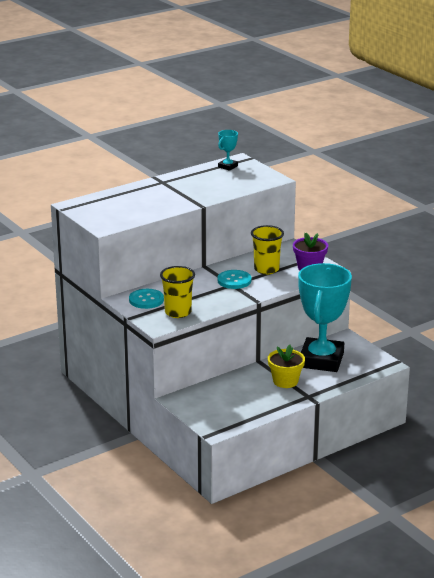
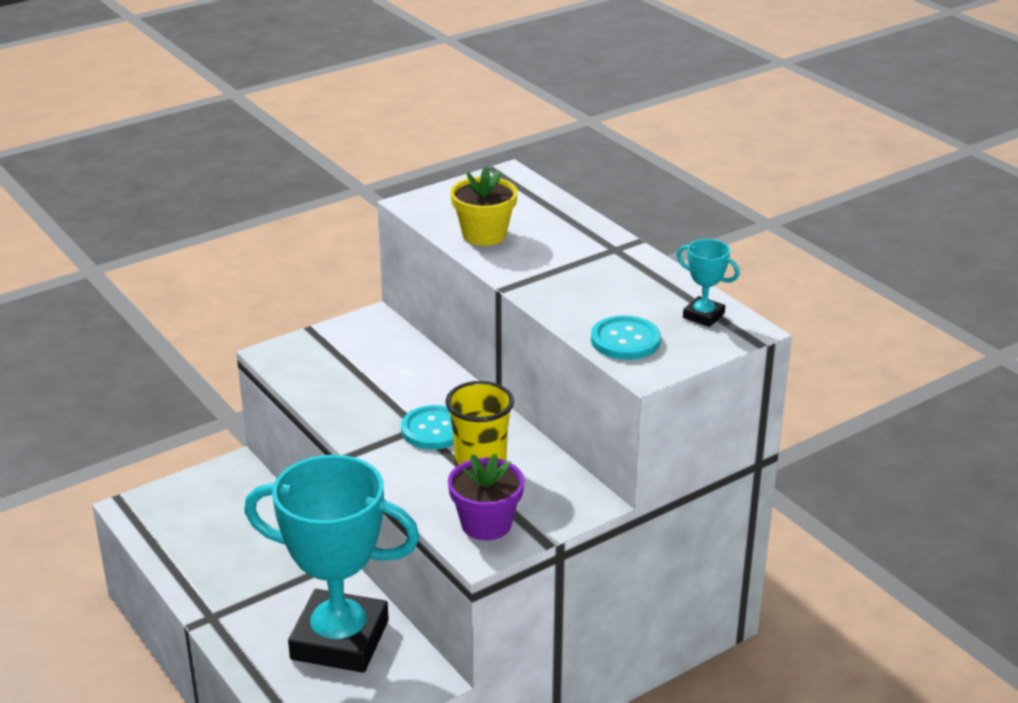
camera: 90 degrees right, 5 degrees up
(146, 300) = (368, 340): turquoise button -> turquoise button (625, 340)
(178, 312) = (318, 371): yellow cup -> none
(285, 381) = (269, 589): yellow flower pot -> yellow flower pot (484, 234)

